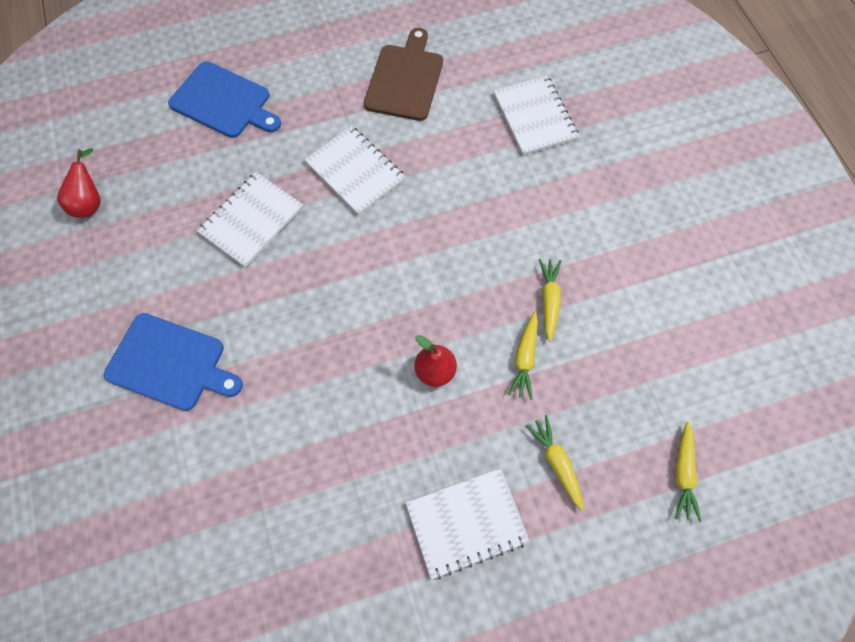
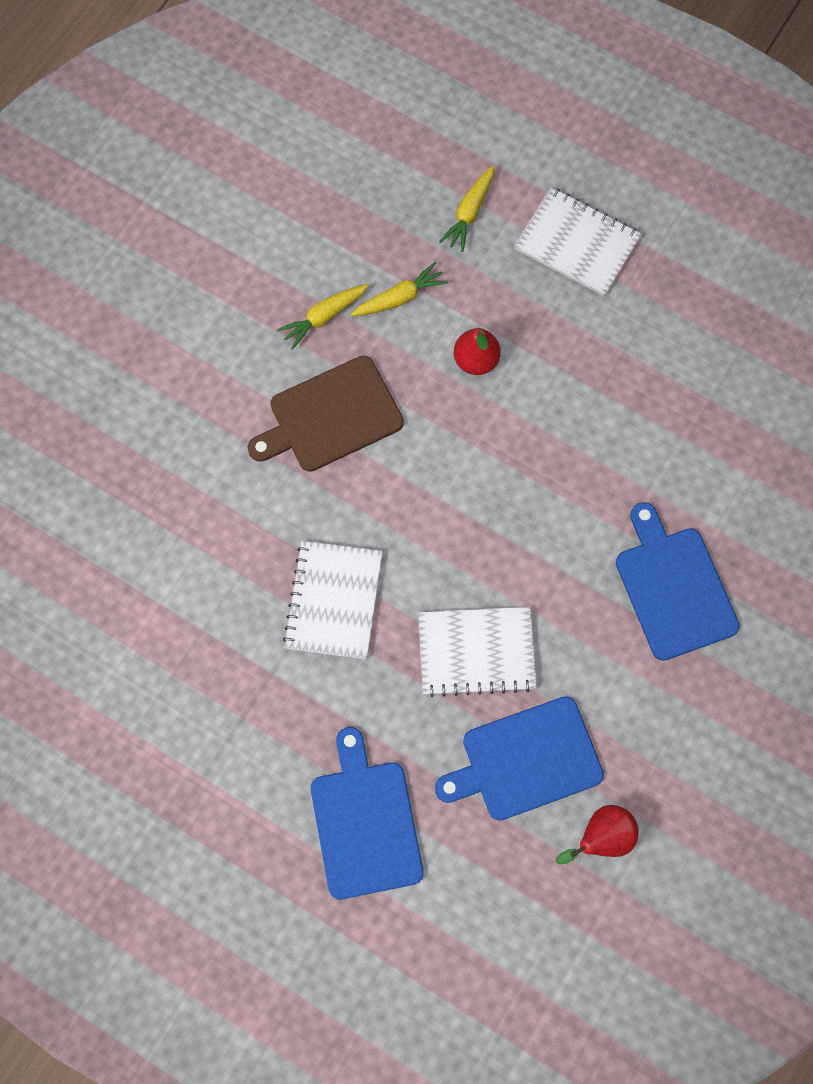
camera: 130 degrees left, 5 degrees up
(169, 198) = (526, 761): none -> blue cutting board
(405, 79) = (170, 650): brown cutting board -> brown cutting board (330, 417)
(534, 117) = (114, 477): white notebook -> none
(683, 473) = (395, 119): yellow carrot -> none

